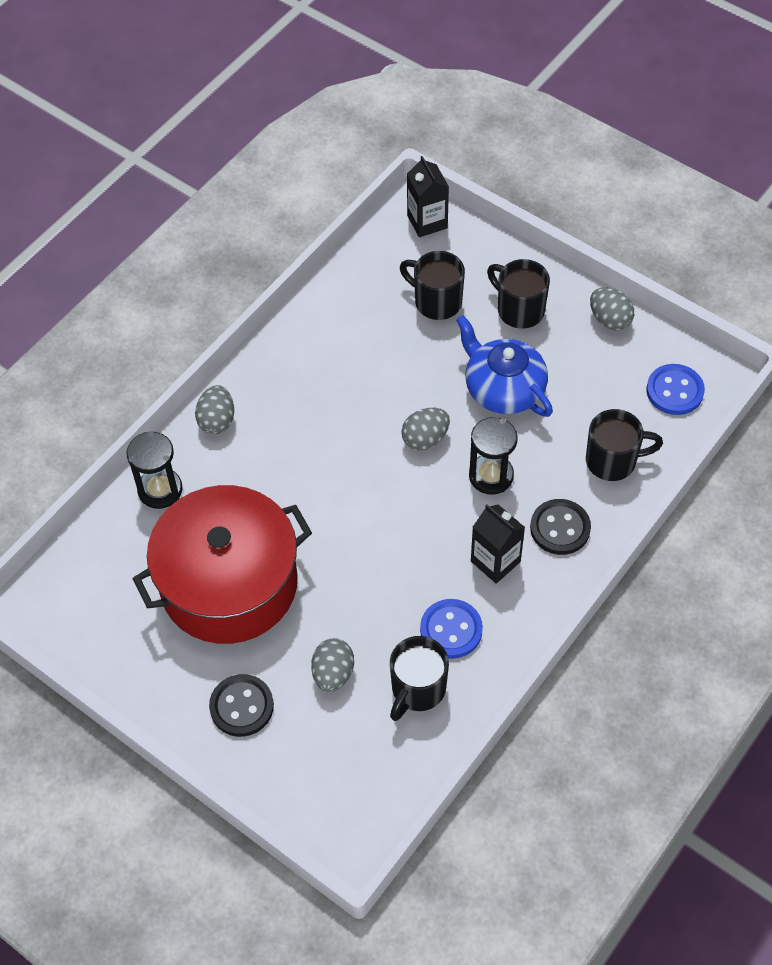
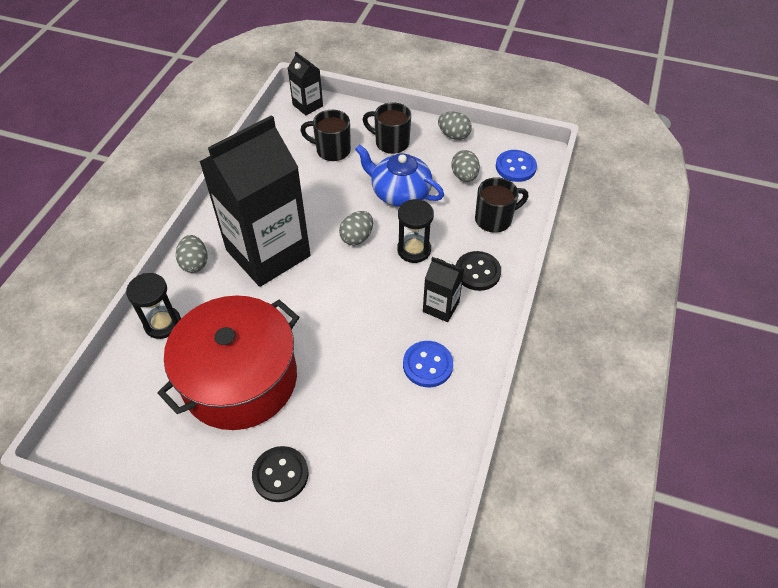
camera: 20 degrees left, 5 degrees down
(308, 430) = (268, 253): none -> black carton
(333, 673) = (347, 425): grey egg -> grey egg (464, 176)
(417, 689) = (419, 418): black mug -> none

